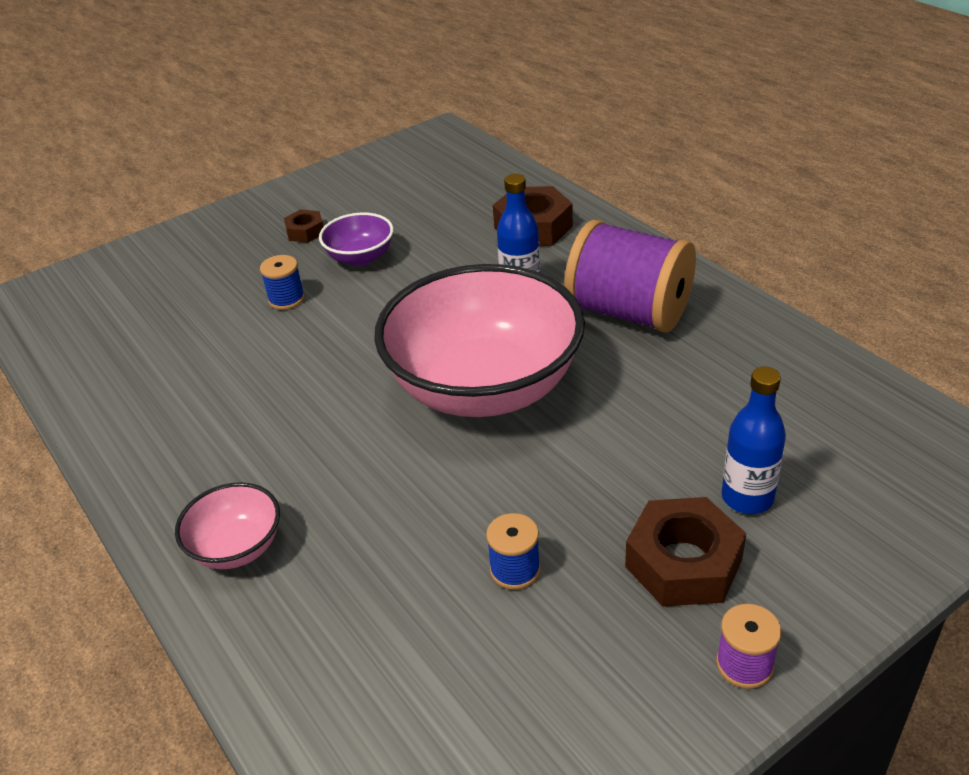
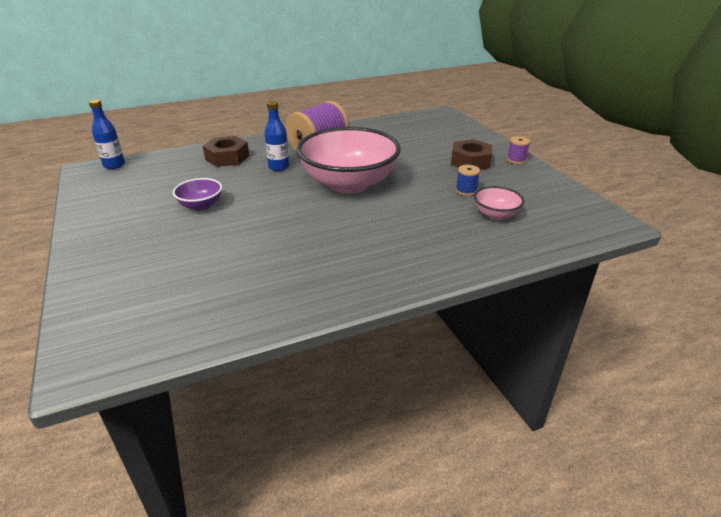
camera: 80 degrees left, 5 degrees down
(237, 547) = (433, 257): pink bowl -> pink bowl (495, 215)
(286, 299) = (220, 233): blue spool -> none
(305, 231) = (147, 222): brown nut -> none
(747, 498) = (442, 147): blue bottle -> blue bottle (114, 165)

